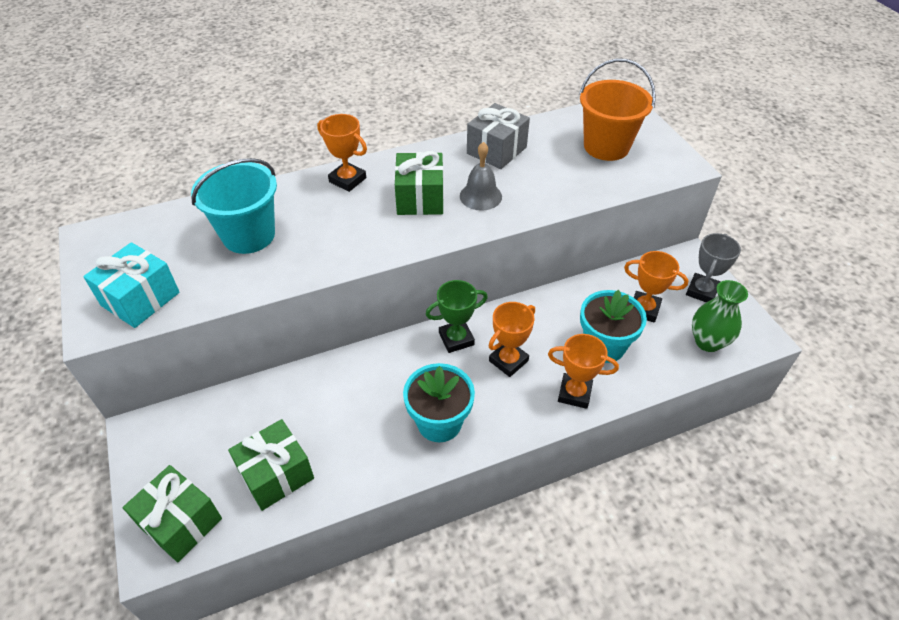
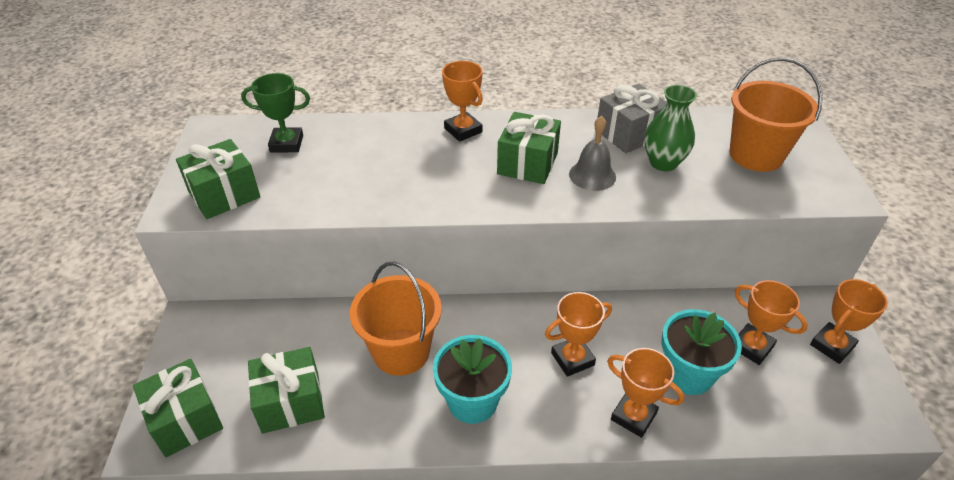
camera: 20 degrees right, 5 degrees down
(140, 299) = (224, 194): turquoise gift -> green gift
(249, 235) = (346, 160): turquoise bucket -> none
(358, 398) = (401, 351): none -> orange bucket
(456, 339) = (525, 320): green trophy -> green trophy (286, 144)
(701, 291) = (832, 346): grey trophy -> orange trophy
(708, 342) = (819, 406): green vase -> green vase (663, 163)

